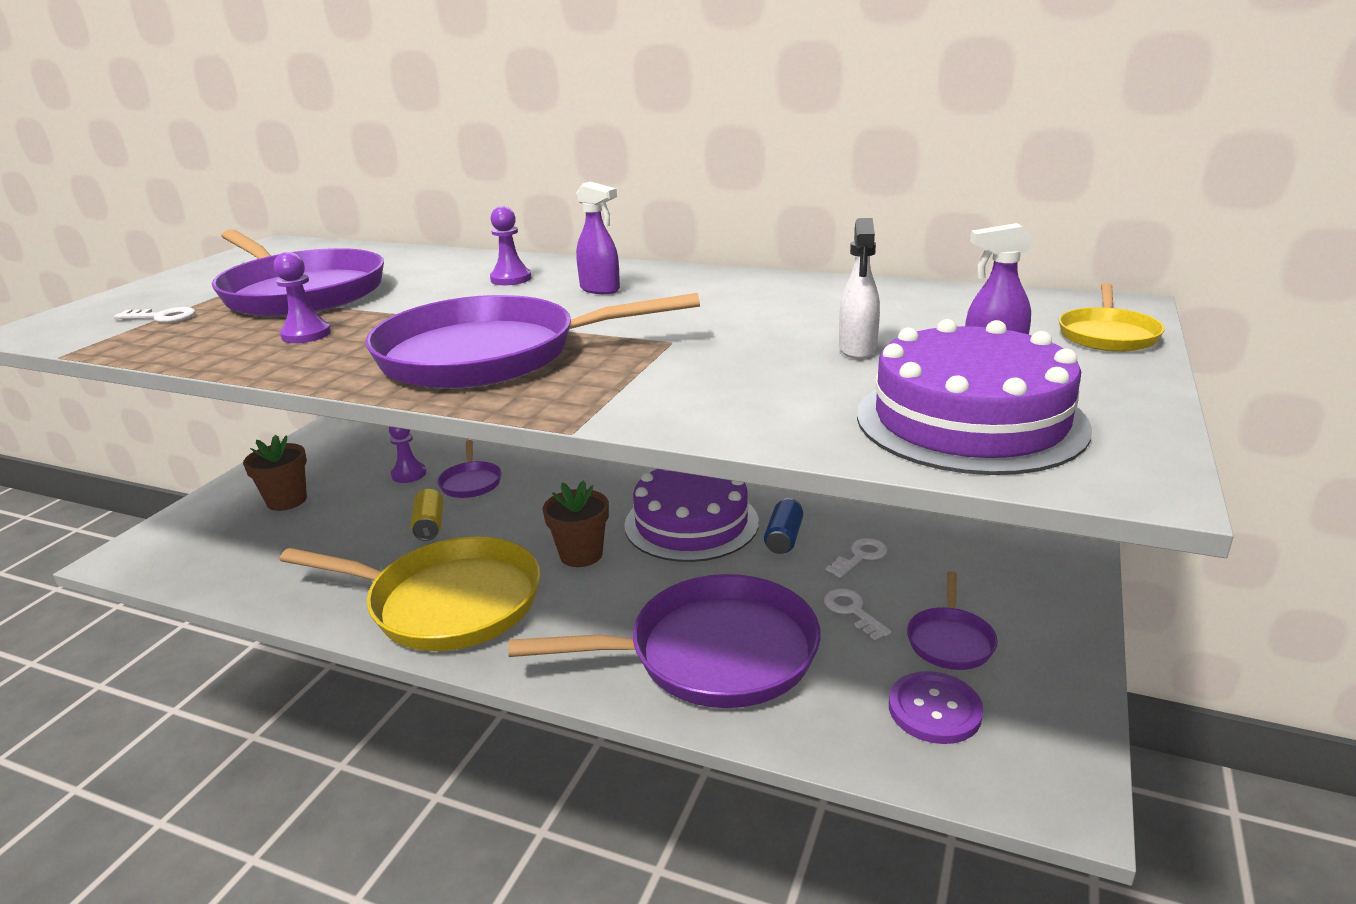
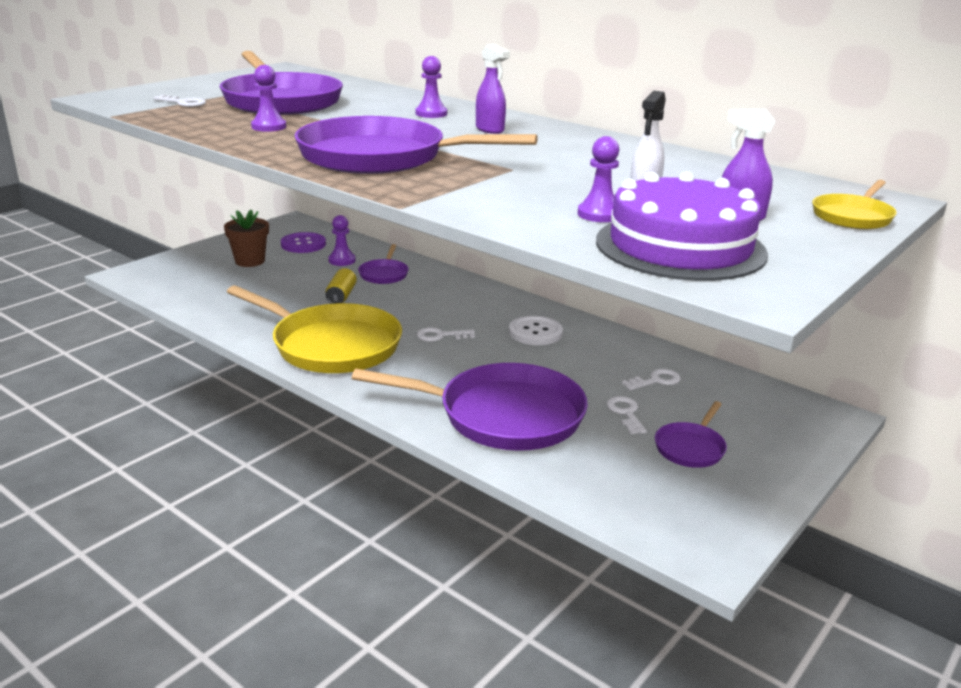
camera: 15 degrees right, 0 degrees up
(581, 554) = (441, 336): brown flower pot -> white key
(691, 523) = (535, 332): purple cake -> white button
(784, 538) = (602, 356): blue can -> none
(832, 390) = (599, 214): none -> purple pawn
(934, 709) = (648, 485): purple button -> purple button (303, 244)

